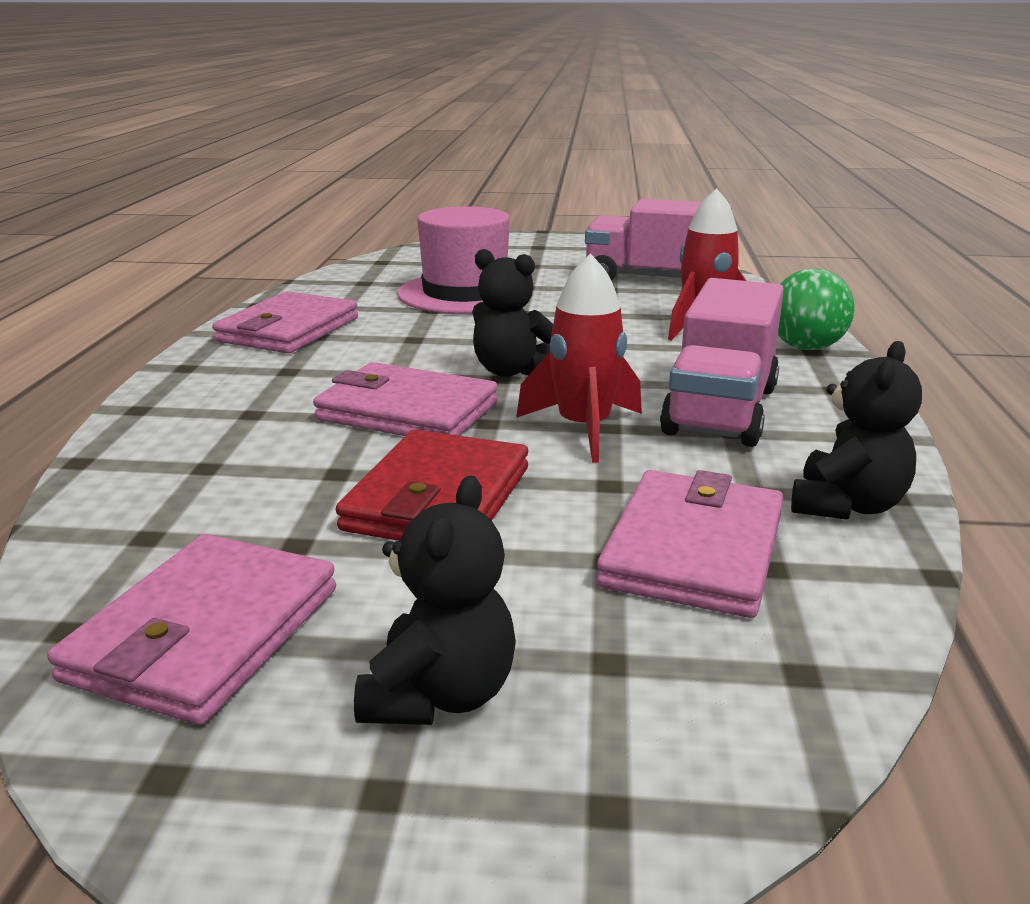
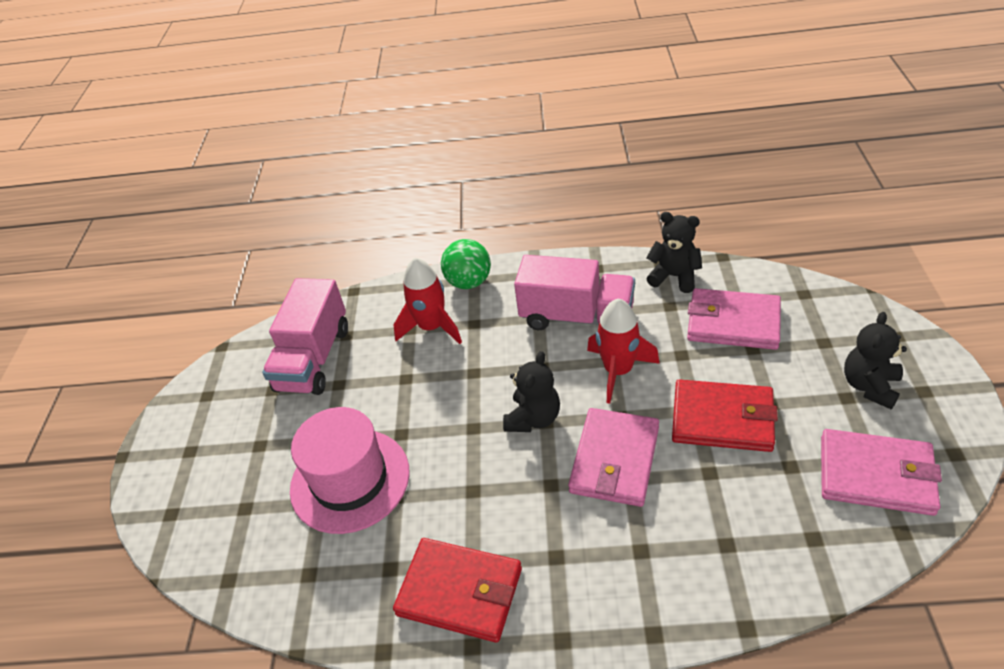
camera: 90 degrees left, 20 degrees up
(288, 330) = (460, 592): pink wallet -> red wallet
(440, 695) = (869, 386): black teddy bear -> black teddy bear turned 75 degrees counterclockwise

